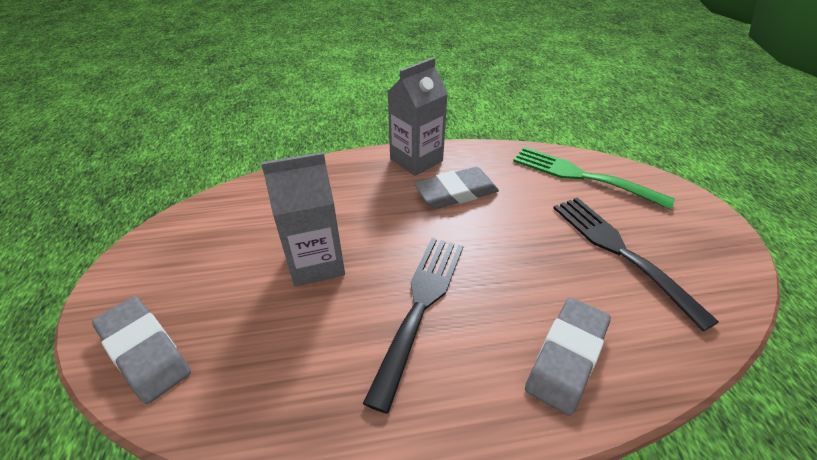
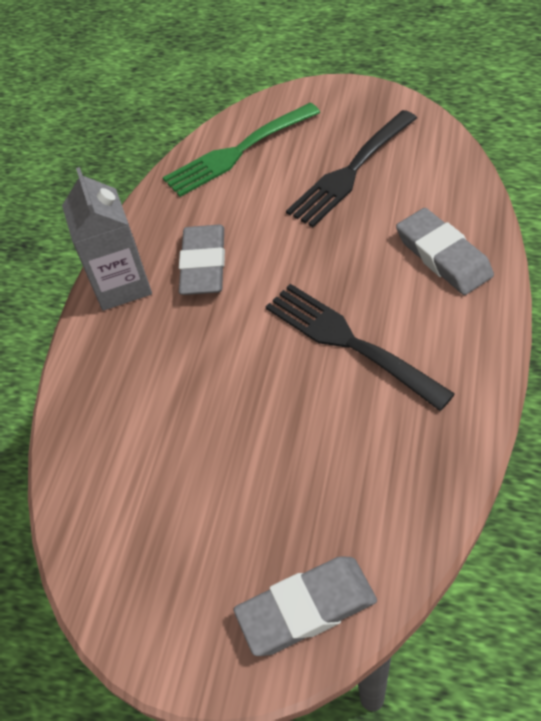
camera: 60 degrees left, 10 degrees up
(316, 263) = (249, 423): grey carton -> none
(619, 251) = (350, 172): black fork -> black fork turned 45 degrees counterclockwise

